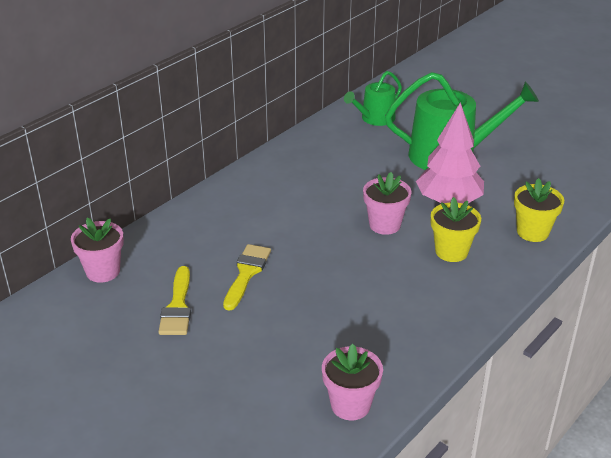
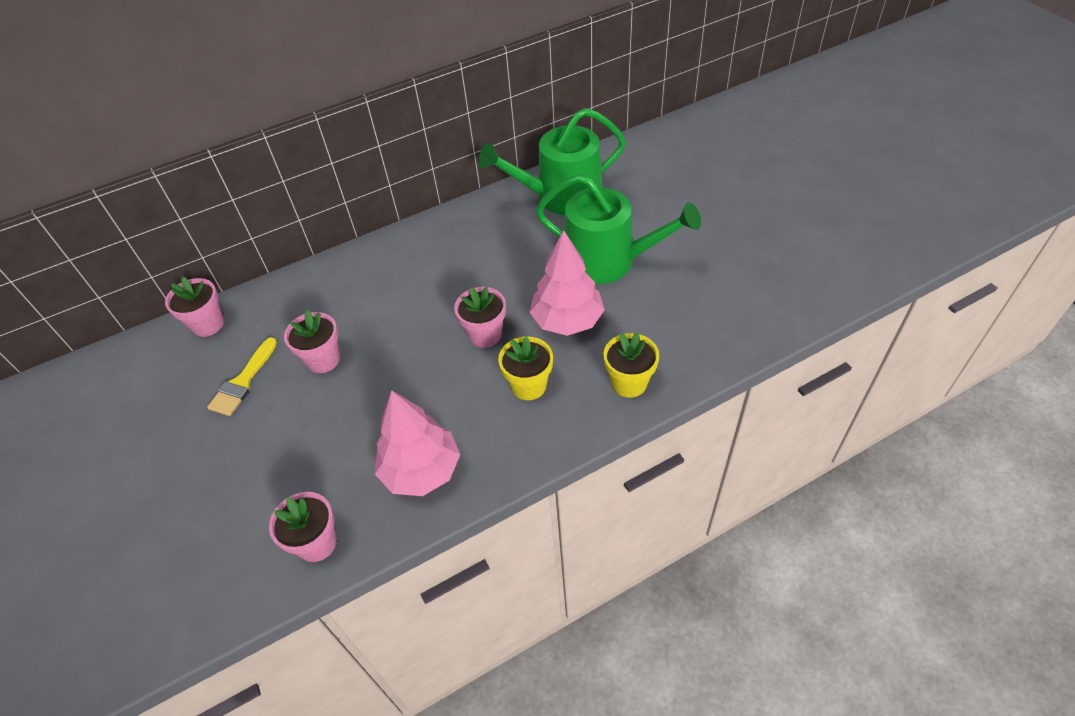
camera: 25 degrees right, 15 degrees up
(246, 273) = (323, 360): yellow brush -> pink flower pot
(374, 118) = (561, 196): green watering can -> green watering can, size x1.79
(405, 330) = (421, 471): none -> pink tree

